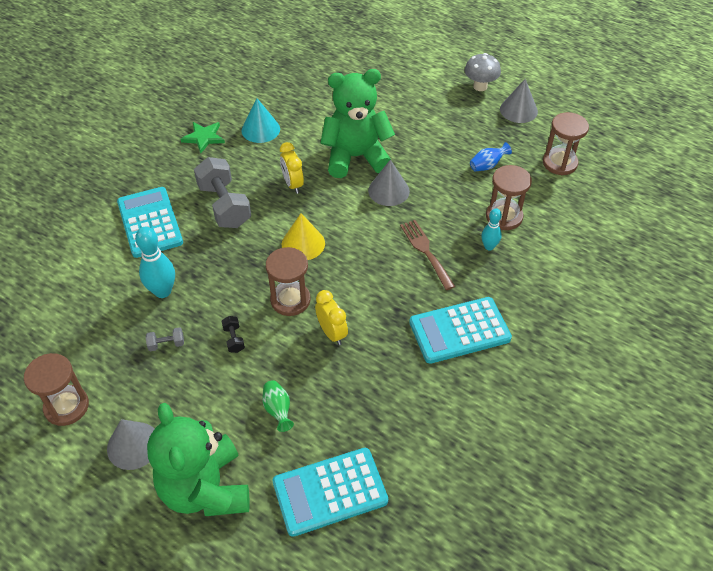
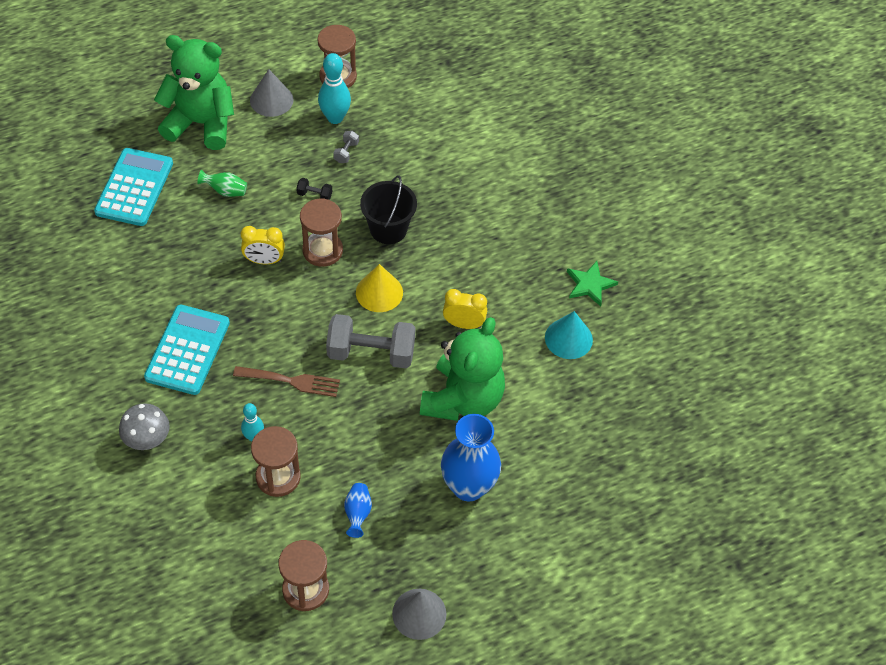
camera: 120 degrees right, 5 degrees up
(150, 222) = (496, 195): turquoise calculator -> none
(162, 291) = (404, 171): turquoise bowling pin -> turquoise bowling pin (335, 118)
(224, 205) = (475, 257): grey dumbbell -> grey dumbbell (371, 353)
(235, 270) = (388, 229): none -> black bucket
(388, 191) = (392, 399): grey cone -> none
(417, 126) = (468, 486): none -> blue vase
(480, 86) = (491, 602): grey mushroom -> grey mushroom (147, 440)

